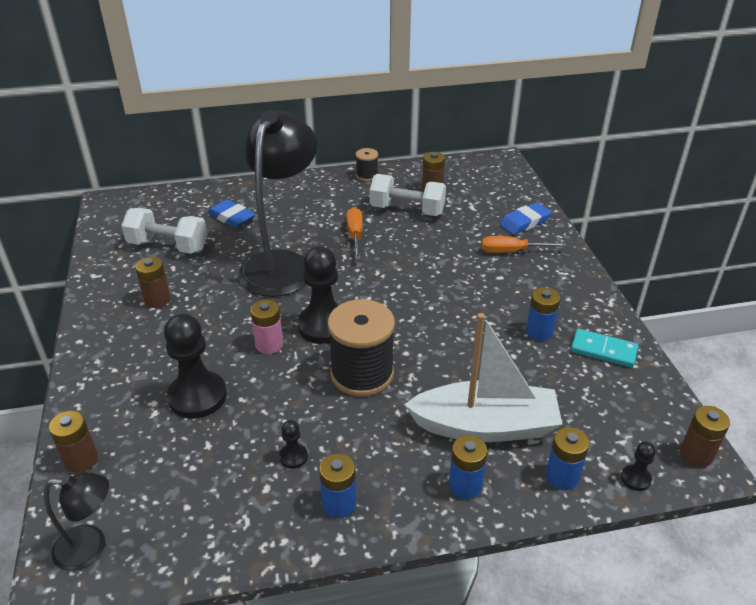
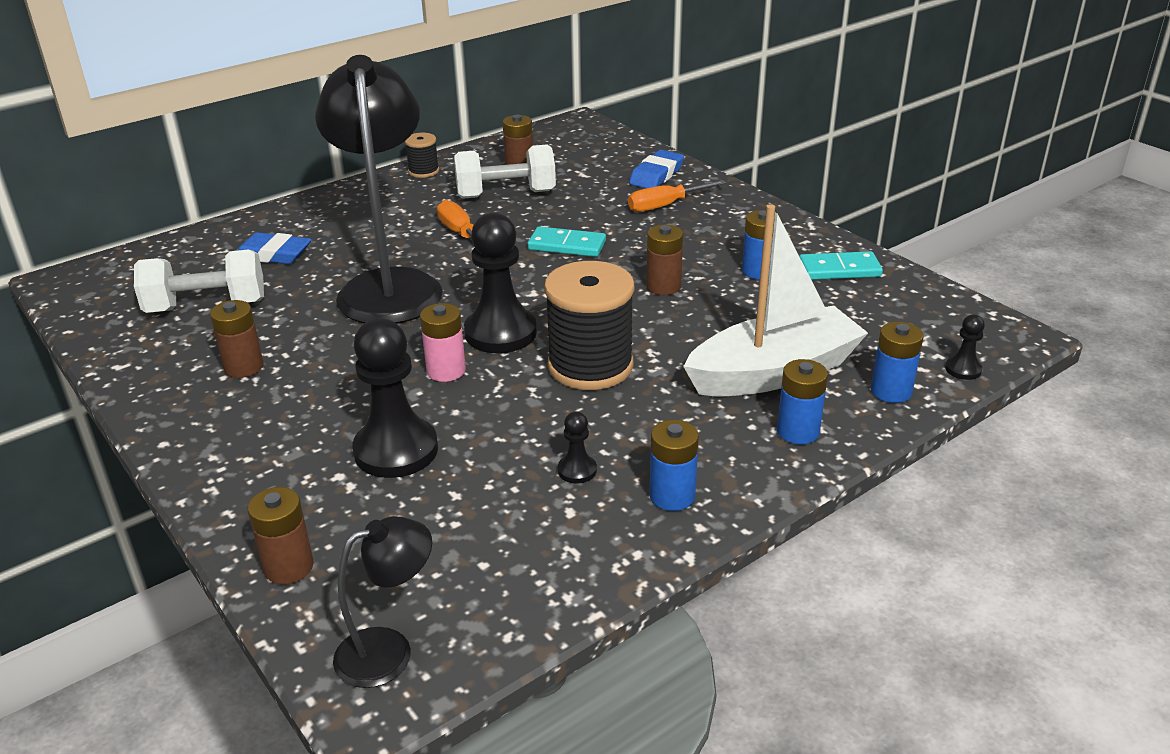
camera: 25 degrees left, 5 degrees down
(417, 266) = (567, 245): none -> turquoise domino
(696, 454) = (1002, 331): brown battery -> brown battery (663, 286)

